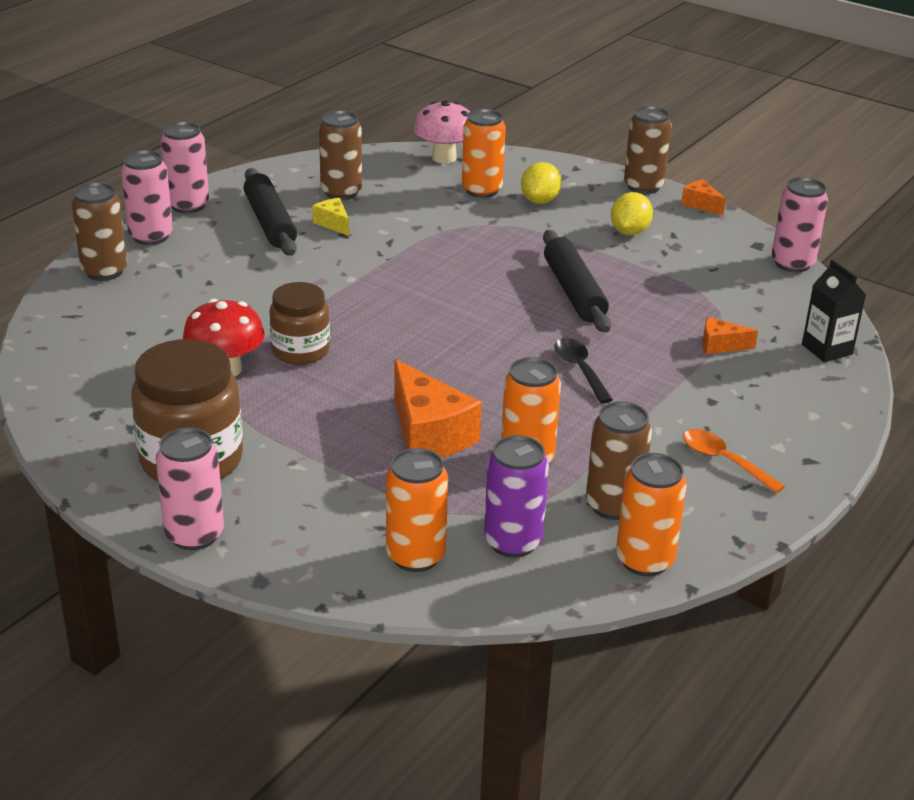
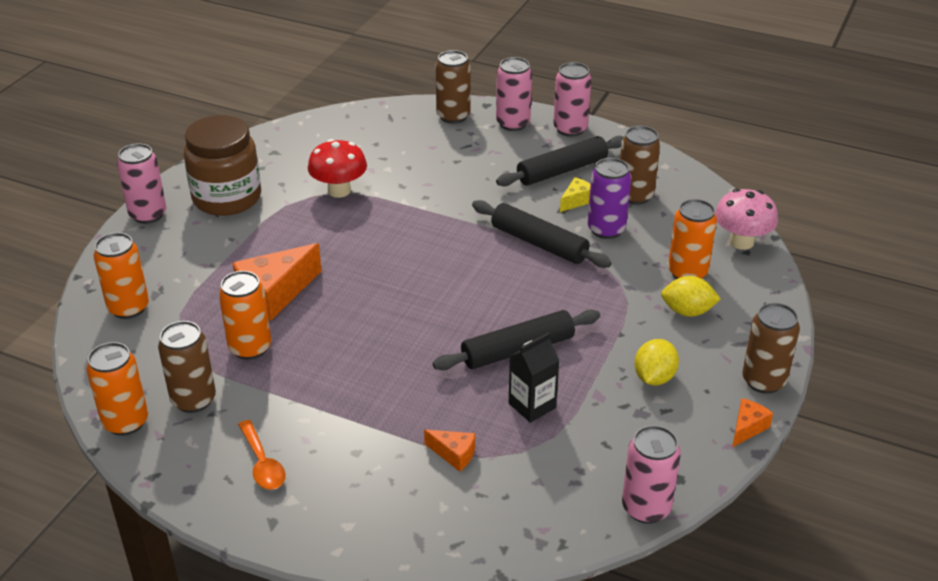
camera: 80 degrees right, 5 degrees up
(300, 351) = (372, 218): brown jar -> none
(400, 255) = (539, 243): none -> black rolling pin
(513, 542) = (145, 351): purple can -> purple can (606, 229)
(580, 370) = (385, 365): black spoon -> none
(629, 232) = (654, 377): yellow lemon -> yellow lemon turned 75 degrees counterclockwise
(720, 345) = (454, 454): orange cheese -> orange cheese turned 120 degrees clockwise
(724, 461) = (262, 463): orange spoon -> orange spoon turned 120 degrees clockwise
(827, 349) = (471, 536): black carton -> black carton (532, 405)

